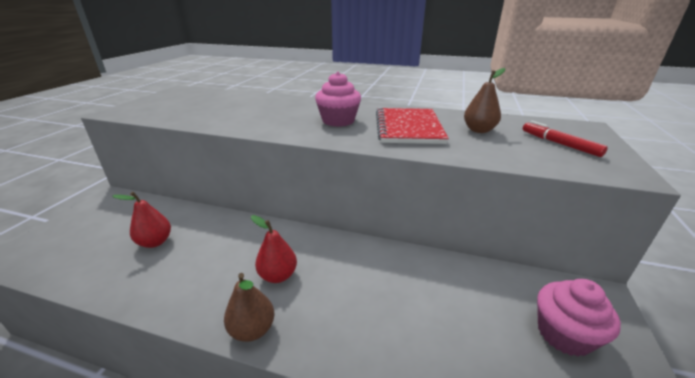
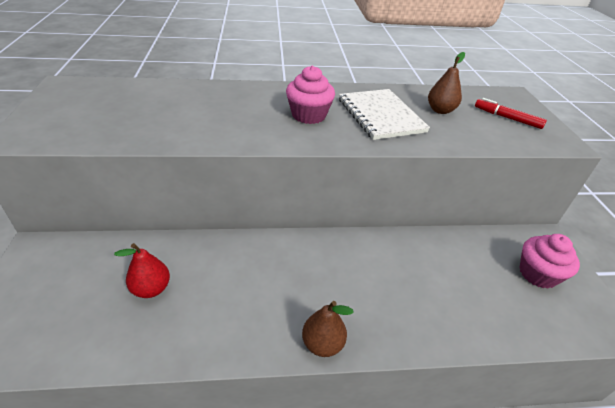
camera: 25 degrees left, 10 degrees up
(278, 275) = (308, 288): red pear -> none
(408, 127) = (380, 115): red notebook -> white notebook

